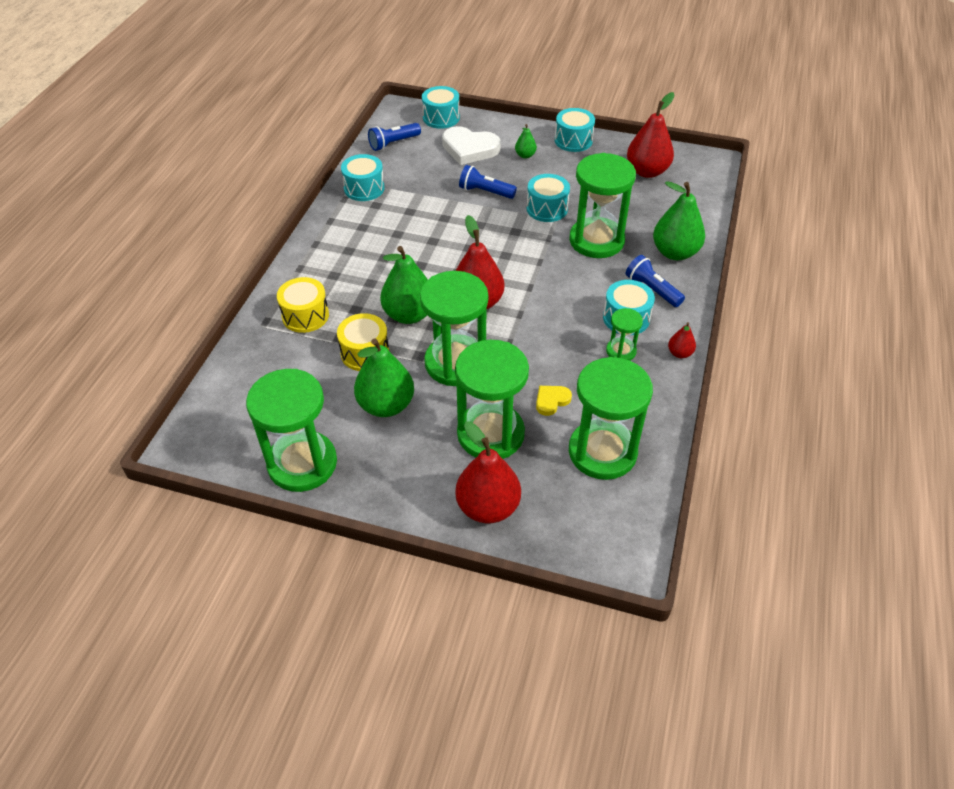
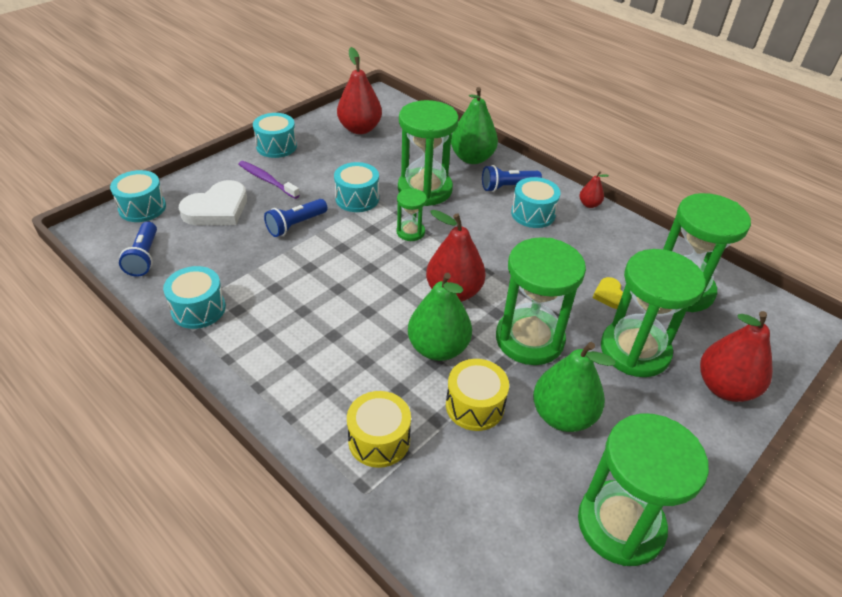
camera: 65 degrees left, 5 degrees down
(525, 155) = (267, 180): green pear -> purple toothbrush
(621, 351) = (570, 232): green hourglass -> green hourglass (410, 232)

